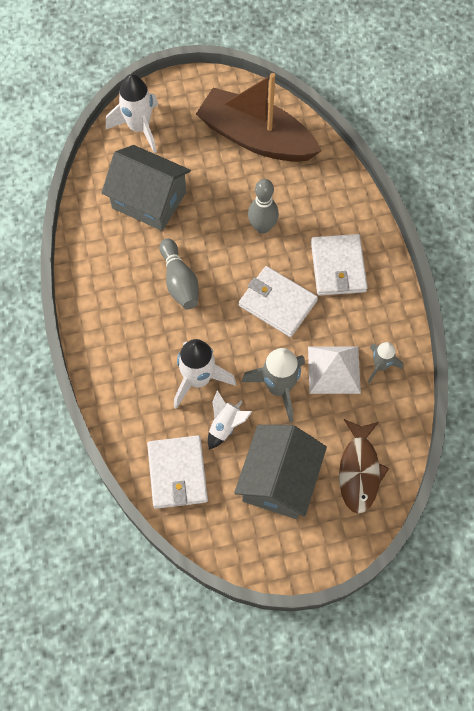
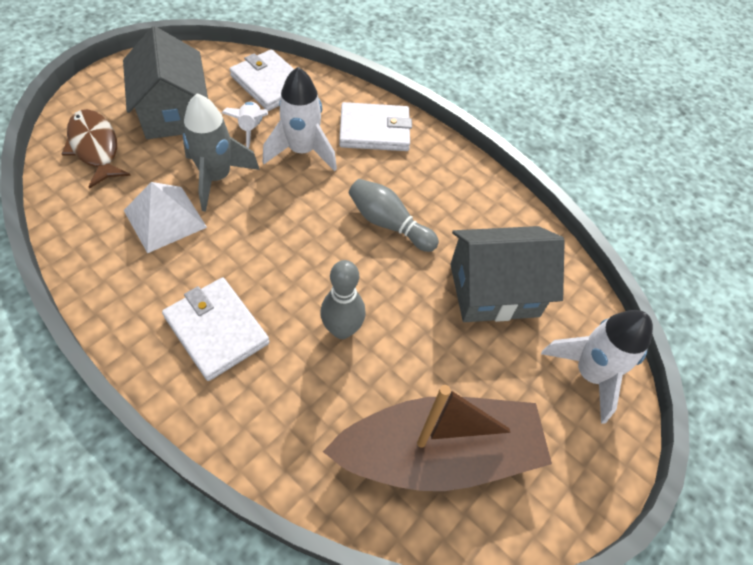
camera: 140 degrees right, 10 degrees down
(277, 303) = (267, 253): white wallet -> white wallet (374, 130)
(380, 366) = (110, 246): grey rocket -> none

